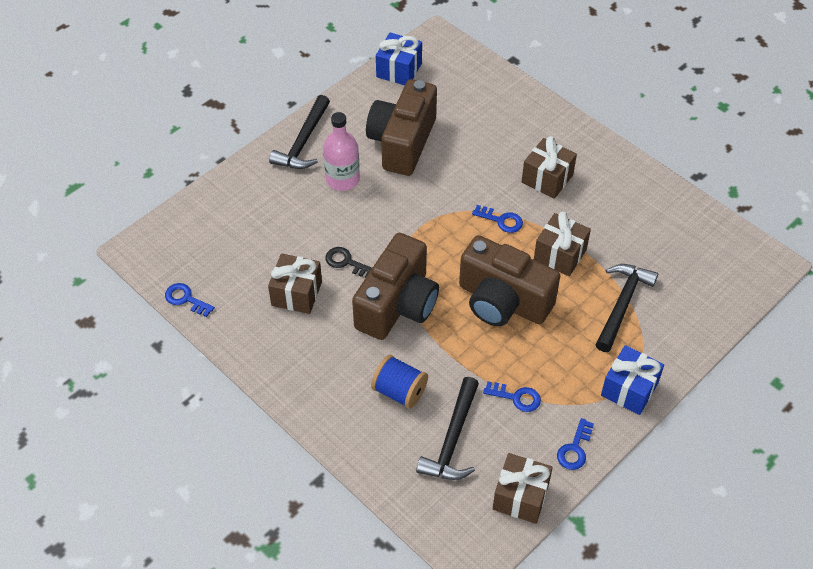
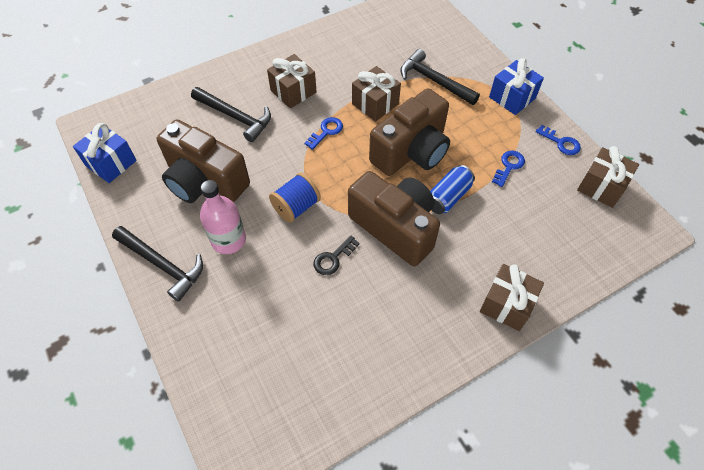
camera: 75 degrees left, 5 degrees up
(186, 299) = (334, 425): blue key -> none
(296, 293) = (358, 310): brown gift -> brown gift (506, 304)
(399, 391) = (489, 247): blue spool -> blue spool (296, 207)
(452, 345) = (448, 197): none -> blue can
(452, 439) = (544, 219): black hammer -> black hammer (235, 117)

